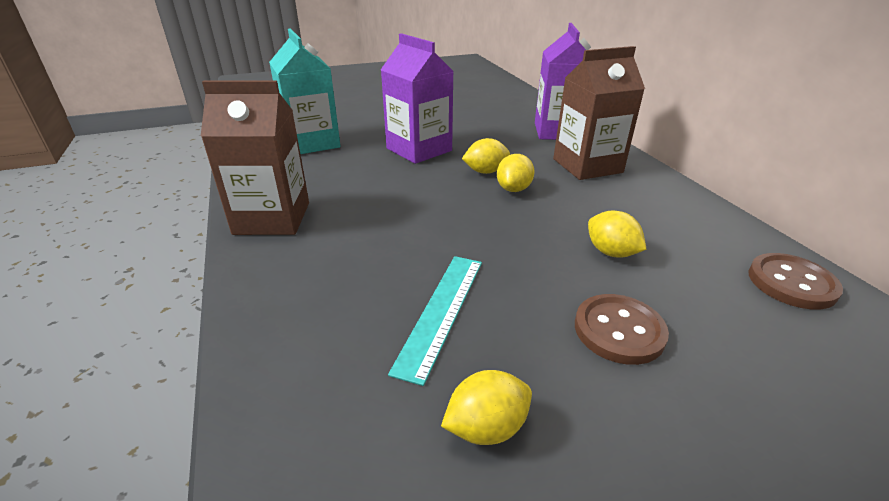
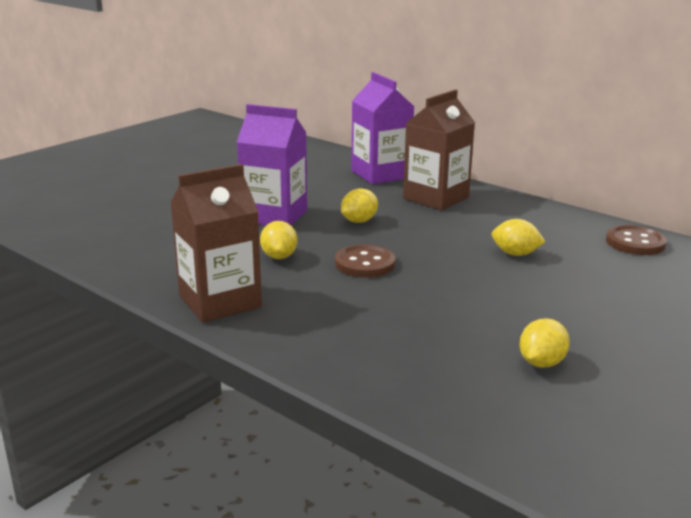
camera: 30 degrees left, 10 degrees down
(312, 143) = (154, 233): turquoise carton -> none
(441, 312) = (445, 320): turquoise ruler -> none
(513, 189) = (399, 229): yellow lemon -> yellow lemon (279, 256)
(619, 330) = (564, 296): brown button -> brown button (365, 263)

